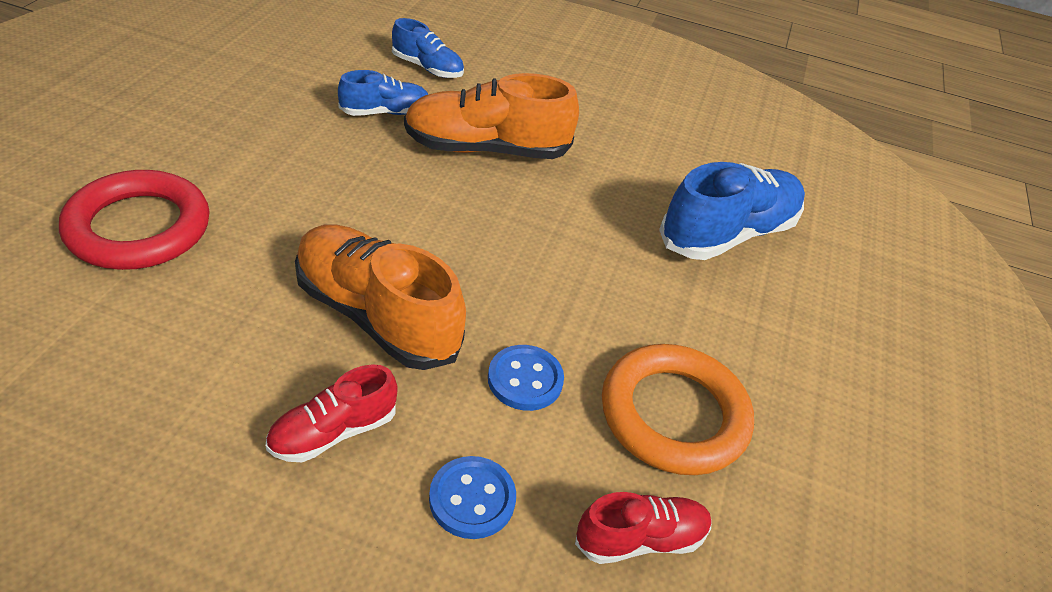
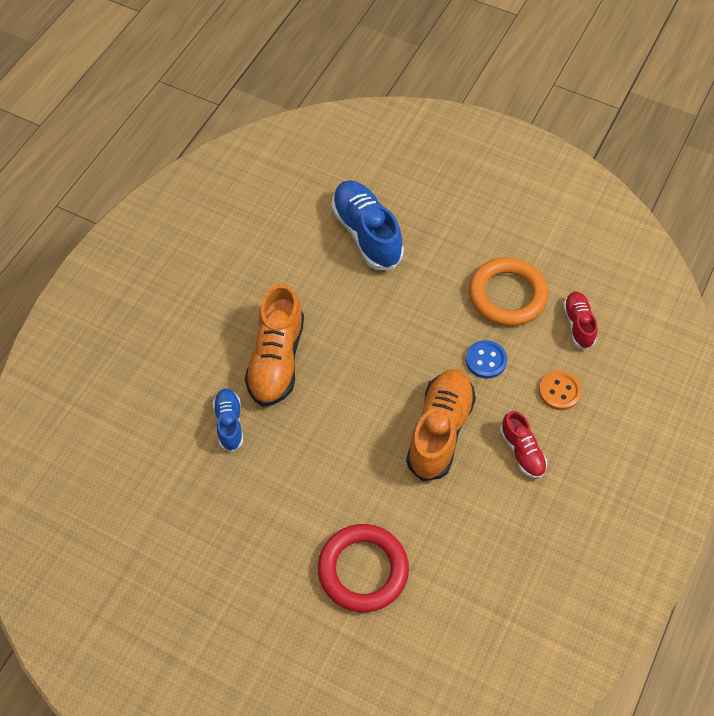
camera: 75 degrees left, 15 degrees up
(377, 315) = (440, 431): orange shoe -> orange shoe turned 150 degrees clockwise
(427, 68) = (166, 392): blue shoe -> none
(472, 499) = (559, 391): blue button -> orange button

